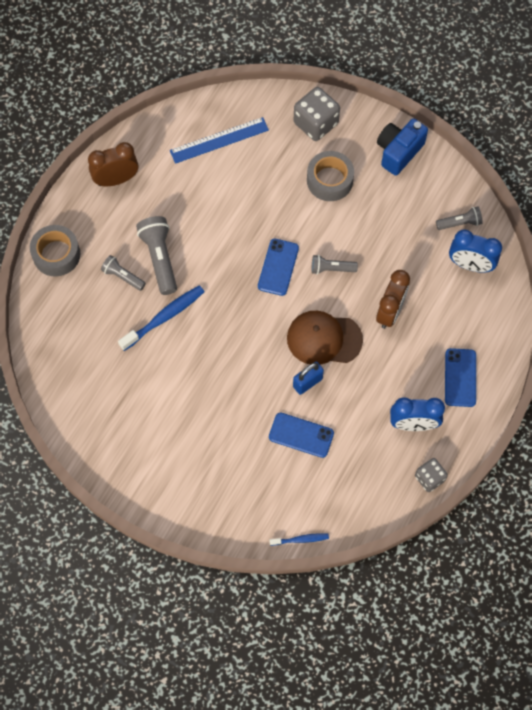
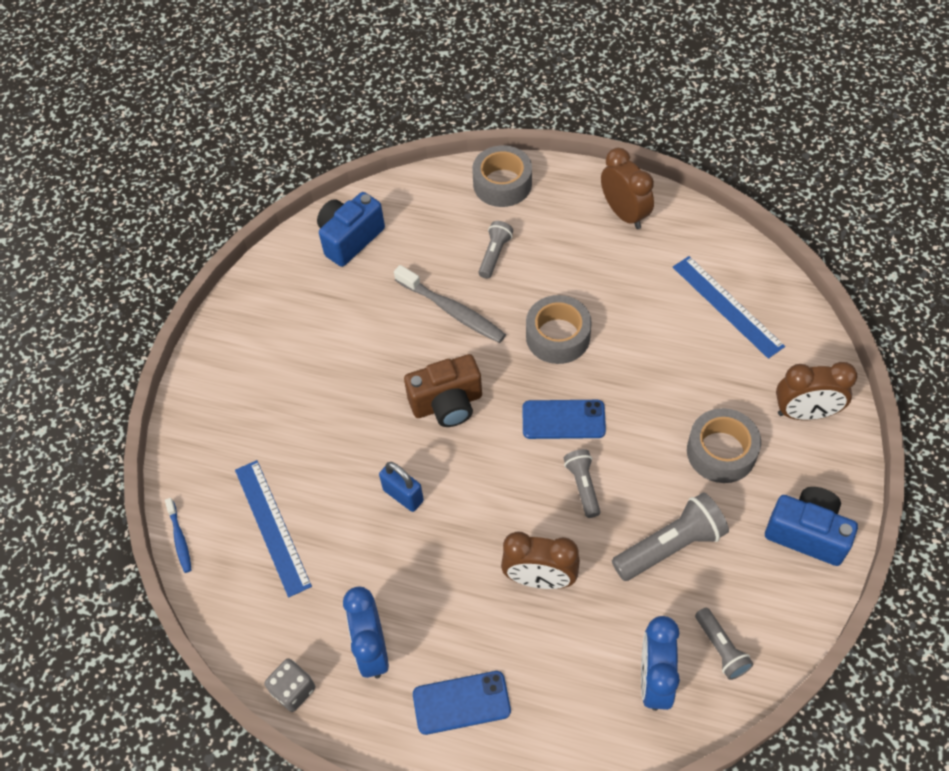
camera: 80 degrees right, 10 degrees down
(71, 376) = (350, 239): none -> blue camera
(160, 258) = (532, 285): grey flashlight -> grey flashlight (671, 546)
(164, 317) = (452, 311): blue toothbrush -> grey toothbrush
(209, 253) = (558, 336): none -> grey tape
(243, 338) = (447, 404): none -> brown camera
(301, 435) = (325, 505): blue phone -> none
(308, 474) = (272, 527): none -> blue ruler
(315, 123) = (805, 413): grey dice -> brown clock
(324, 339) = (473, 501): brown cap -> none

